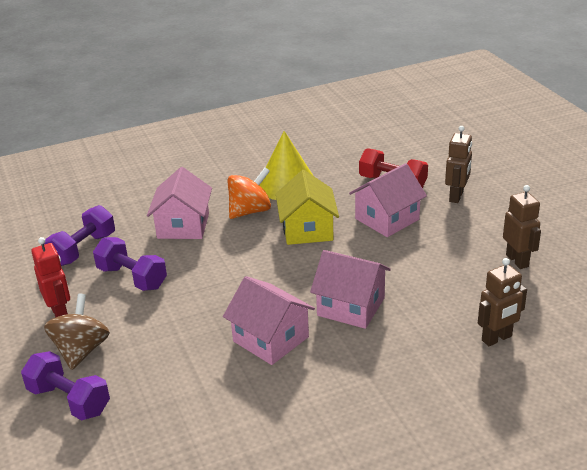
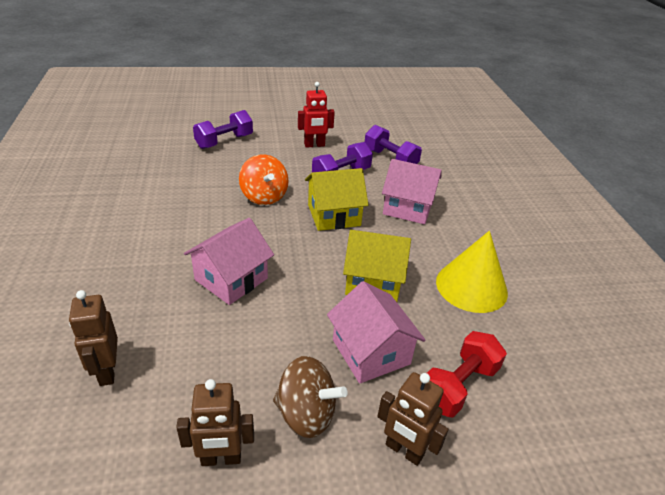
camera: 100 degrees right, 5 degrees up
(81, 350) = (269, 149): brown spinning top -> brown spinning top (306, 414)
(217, 268) = (334, 215): none -> yellow house
(250, 211) = (421, 250): orange spinning top -> orange spinning top (264, 196)
(271, 339) = (221, 225): pink house -> none

